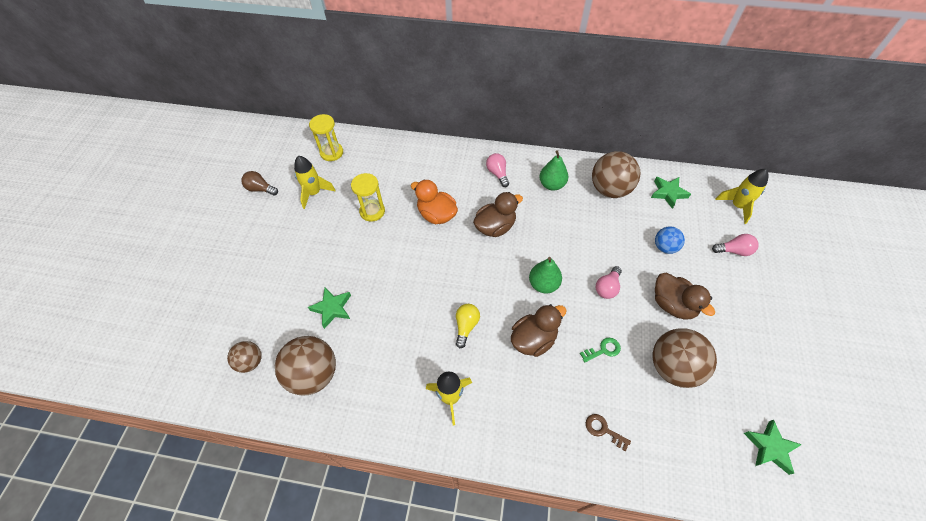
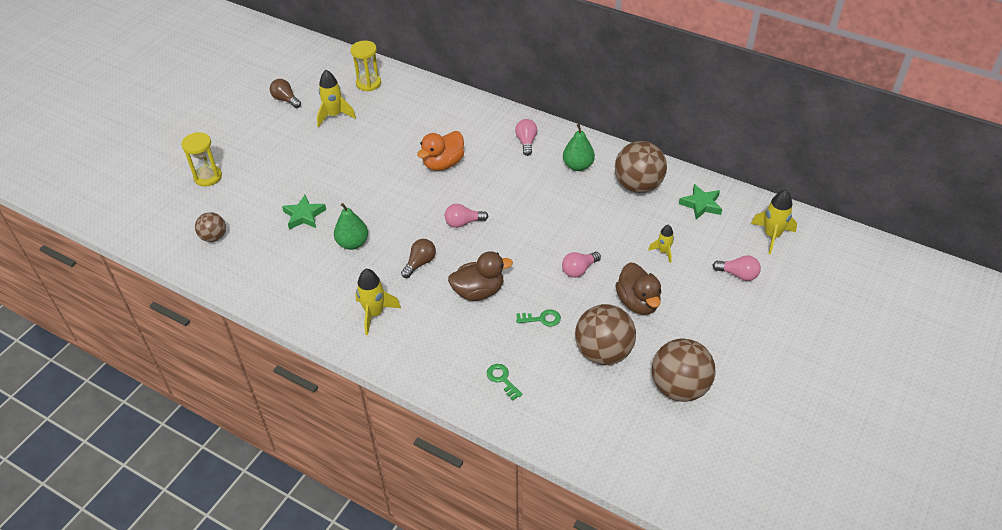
camera: 20 degrees right, 10 degrees down
(313, 374) = (263, 261): brown ball -> brown ball (679, 387)
(372, 211) = (382, 145): yellow hourglass -> yellow hourglass (208, 177)
(436, 215) = (443, 163): orange duck -> orange duck turned 105 degrees counterclockwise
(466, 326) = (420, 263): yellow light bulb -> brown light bulb
(484, 270) = (463, 223): none -> pink light bulb
(495, 227) = (496, 189): brown duck -> none
(543, 284) = (515, 250): green pear -> green pear (353, 243)
(603, 430) = (502, 379): brown key -> green key
(664, 247) = (663, 252): blue ball -> yellow rocket
(770, 448) = (657, 442): green star -> none

